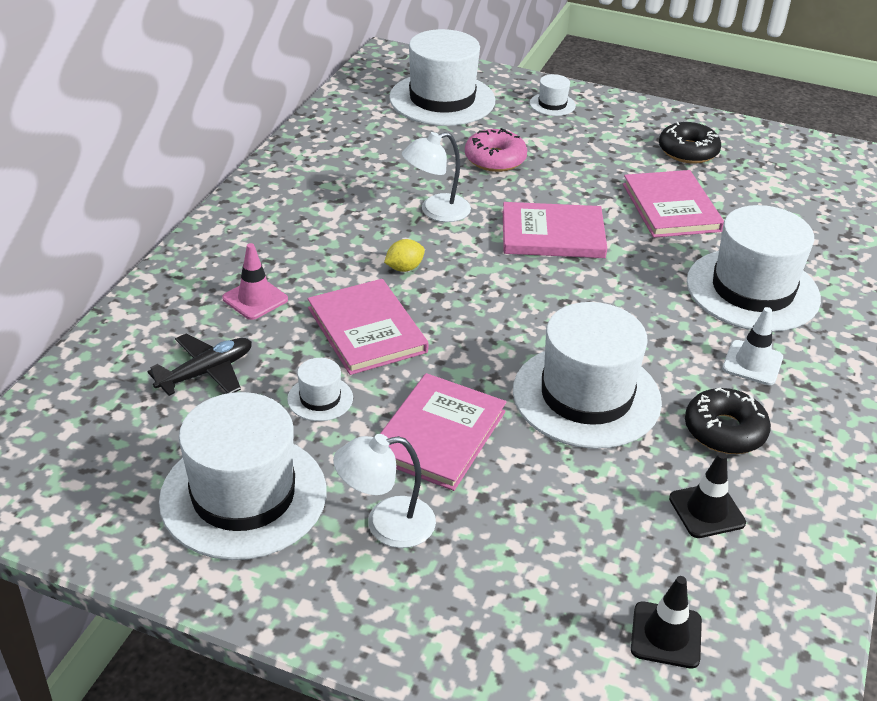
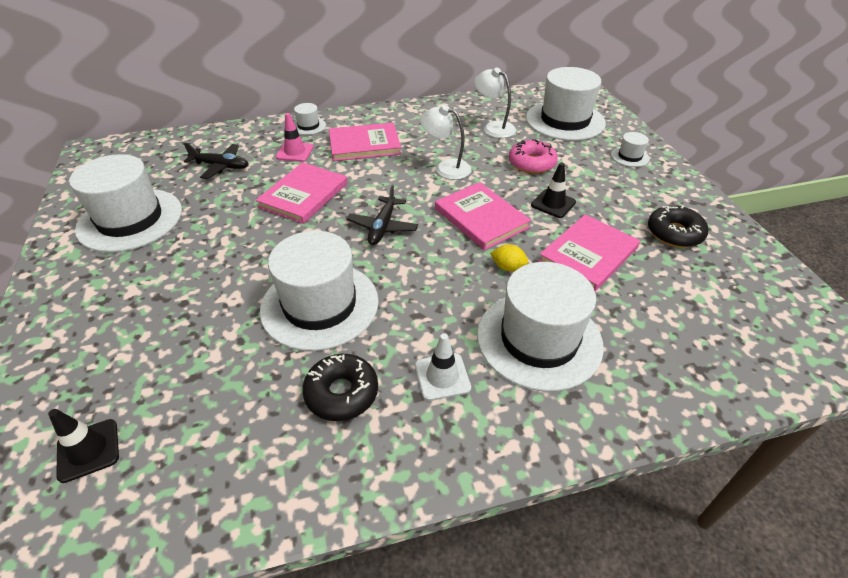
camera: 55 degrees right, 5 degrees up
(320, 398) = (228, 207): white hat -> white hat (308, 126)
(386, 524) = (134, 276): white lamp -> white lamp (493, 127)
(404, 268) = (376, 182): yellow lemon -> yellow lemon (508, 267)
(438, 434) = (229, 261): pink book -> pink book (364, 144)
(498, 301) = (383, 227): none -> black plane
(706, 510) = (238, 420): black traffic cone -> black traffic cone (553, 204)

